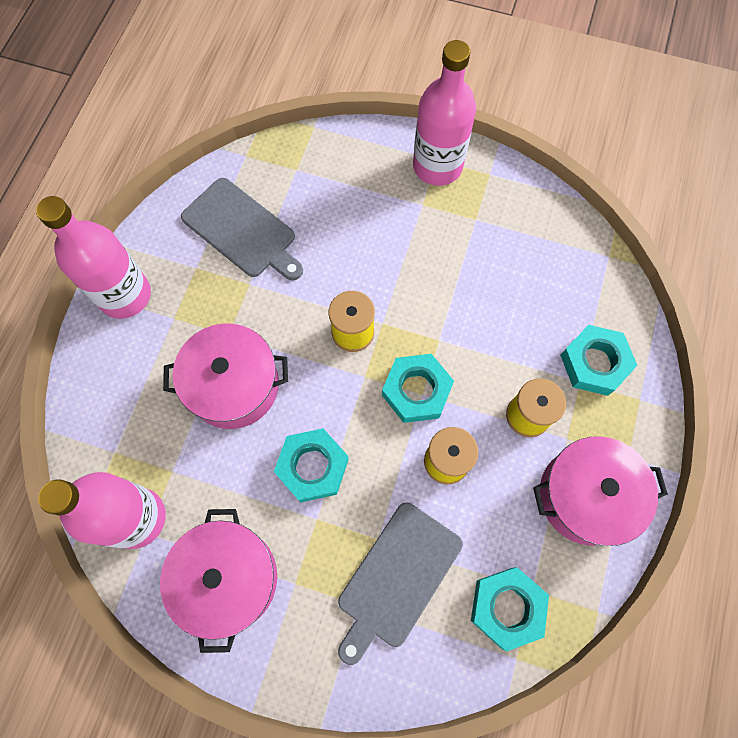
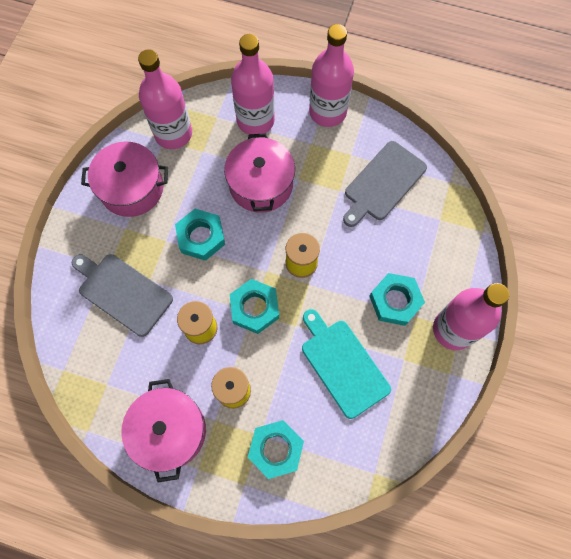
camera: 90 degrees right, 0 degrees up
(127, 394) = (255, 120): none -> pink bottle
(486, 285) = (343, 364): none -> turquoise cutting board
(507, 607) = (96, 366): turquoise nut -> turquoise nut (395, 301)

